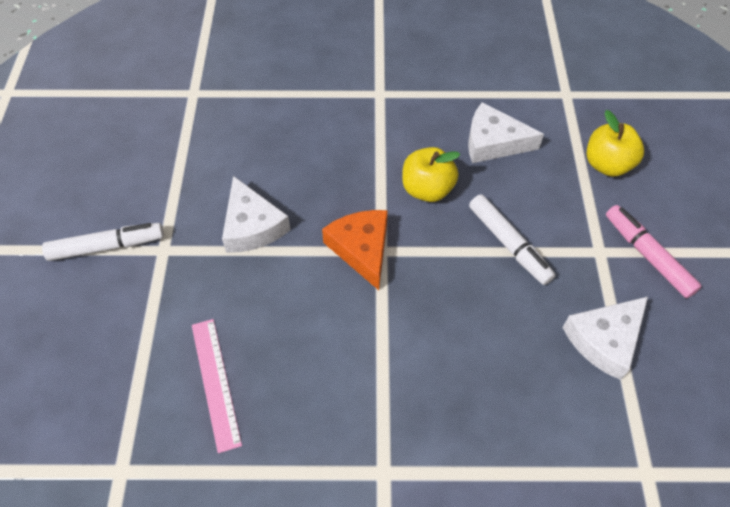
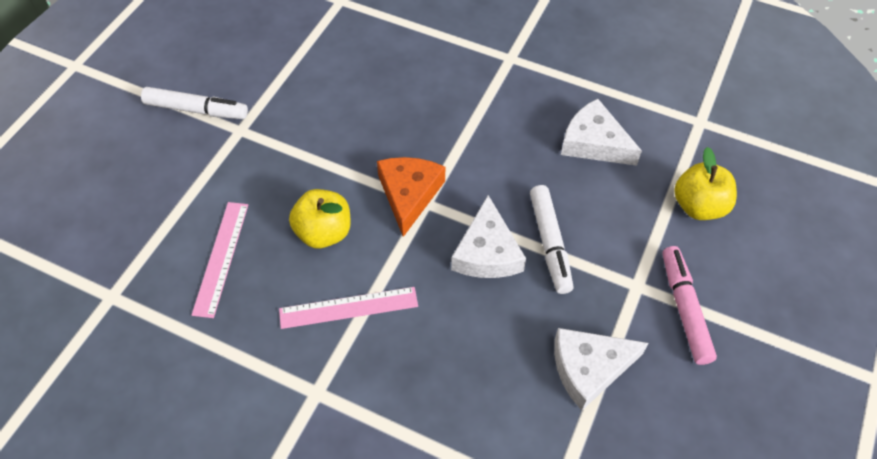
camera: 25 degrees right, 0 degrees up
(252, 226) = (325, 137): white cheese -> white cheese (487, 252)
(367, 377) = (348, 307): none -> pink ruler
(427, 189) = (502, 163): yellow apple -> yellow apple (324, 232)

